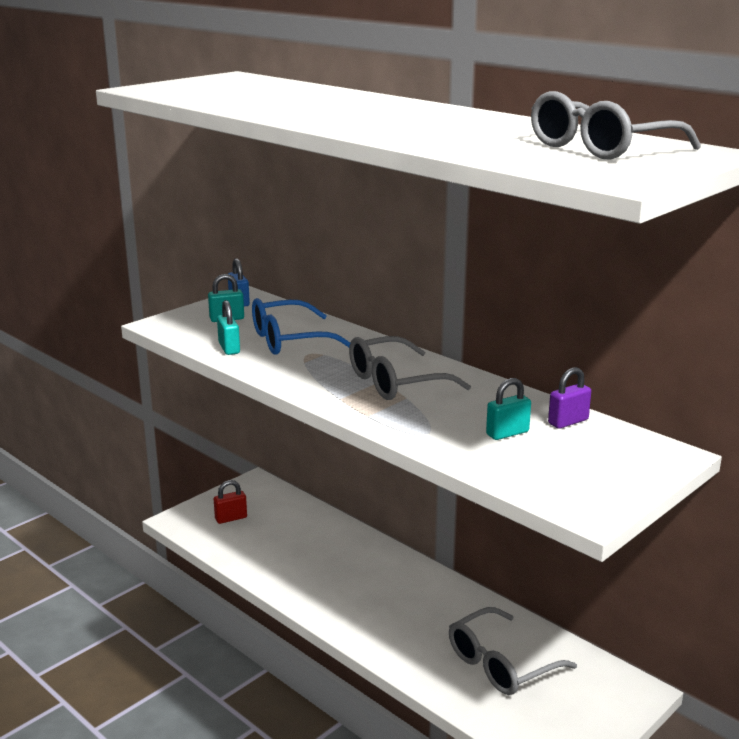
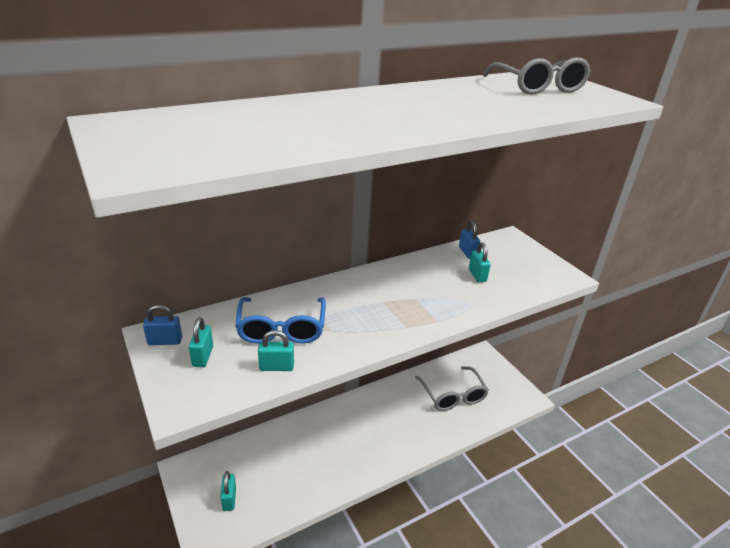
camera: 75 degrees left, 10 degrees up
(231, 518) = (229, 499): red padlock -> turquoise padlock
(396, 382) = (389, 296): grey glasses -> none
(568, 422) = (467, 252): purple padlock -> blue padlock

